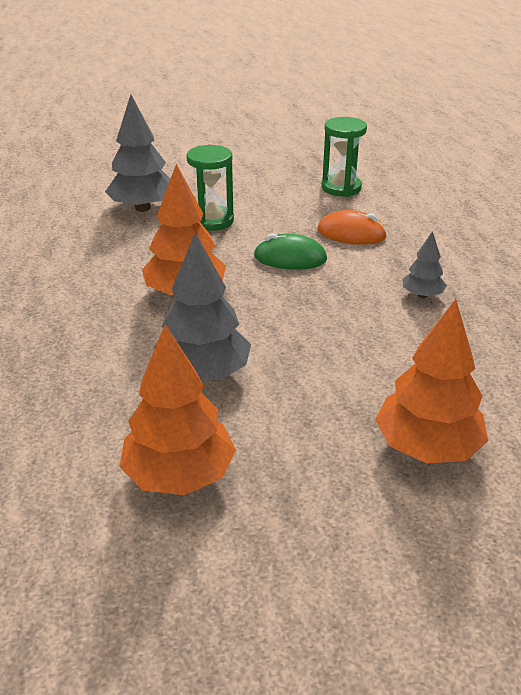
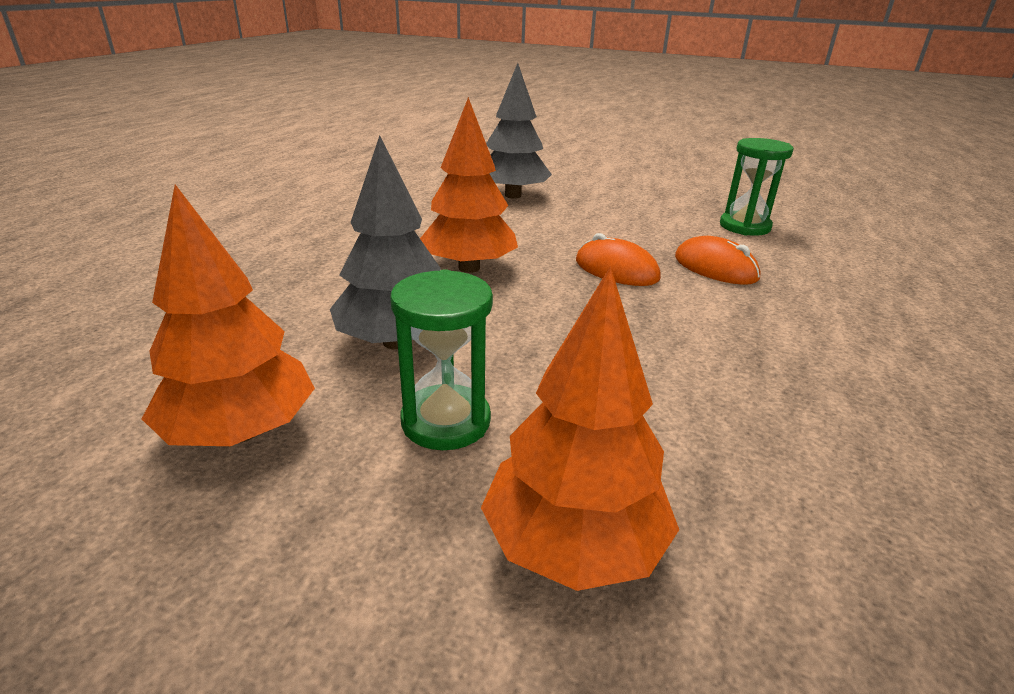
camera: 30 degrees right, 5 degrees down
(212, 221) = (568, 220): green hourglass -> green hourglass (446, 421)
(290, 258) = (616, 270): green mouse -> orange mouse
(422, 295) = (752, 353): grey tree -> none

